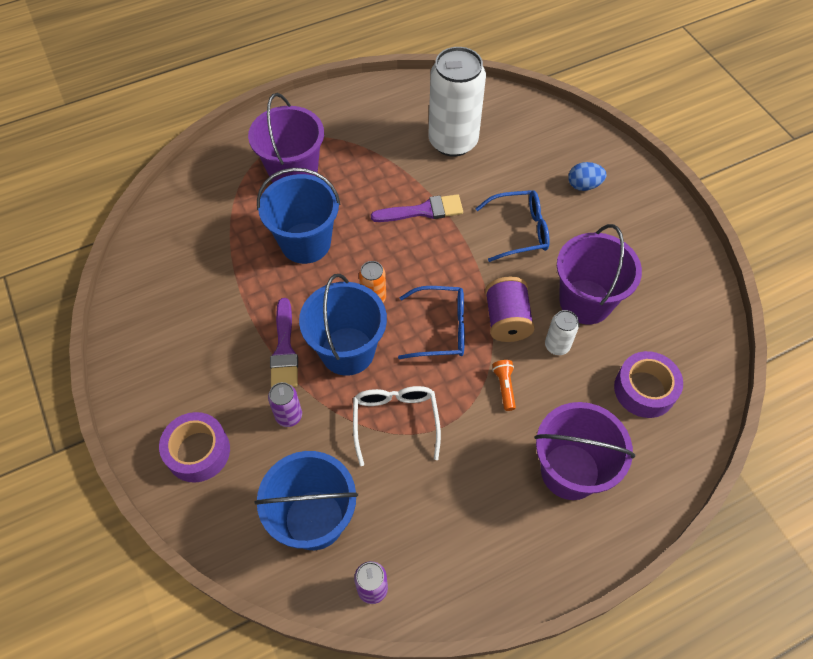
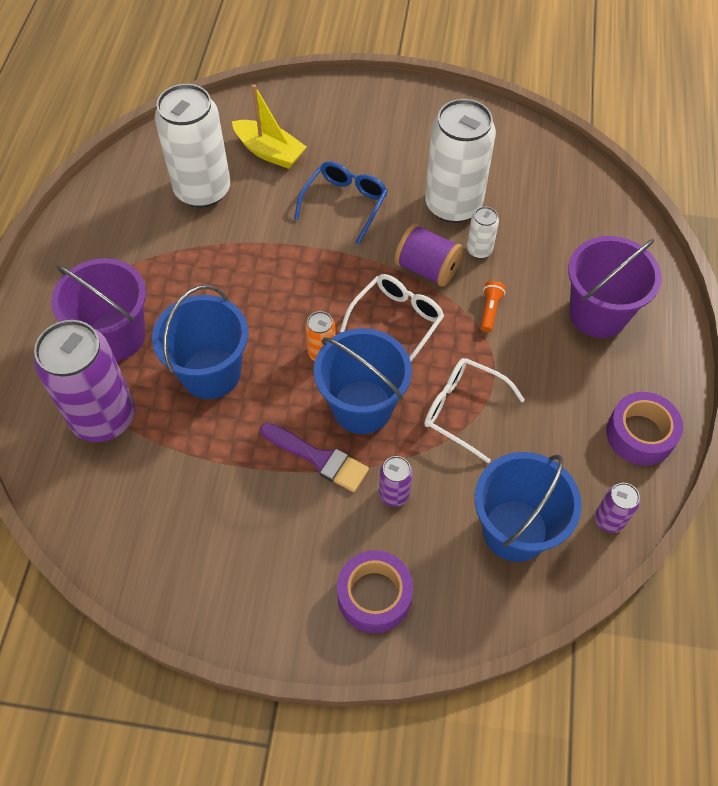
camera: 55 degrees left, 0 degrees up
(228, 207) = (104, 417): none -> purple can
(423, 211) = (260, 259): purple brush -> none
(441, 329) = (397, 321): blue glasses -> white glasses
(504, 387) = (490, 310): orange flashlight -> orange flashlight turned 75 degrees clockwise
(523, 157) = (269, 152): none -> yellow boat
(584, 185) = (338, 132): blue egg -> none
(585, 302) = (453, 205): purple bucket -> white can
(644, 389) = (562, 220): purple tape -> purple tape (640, 434)

